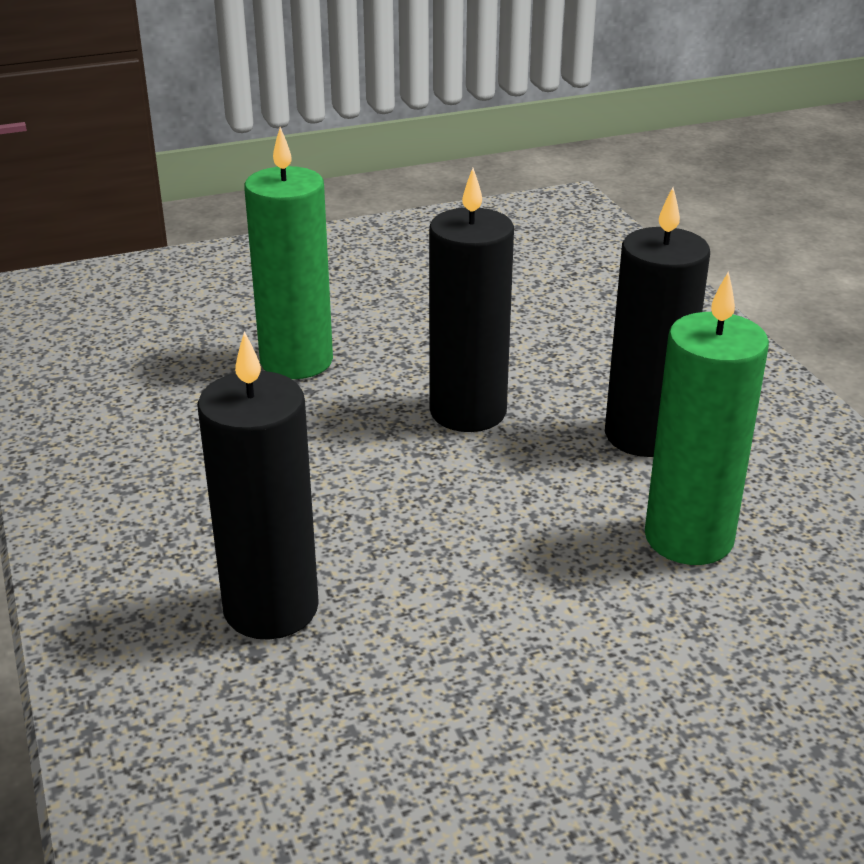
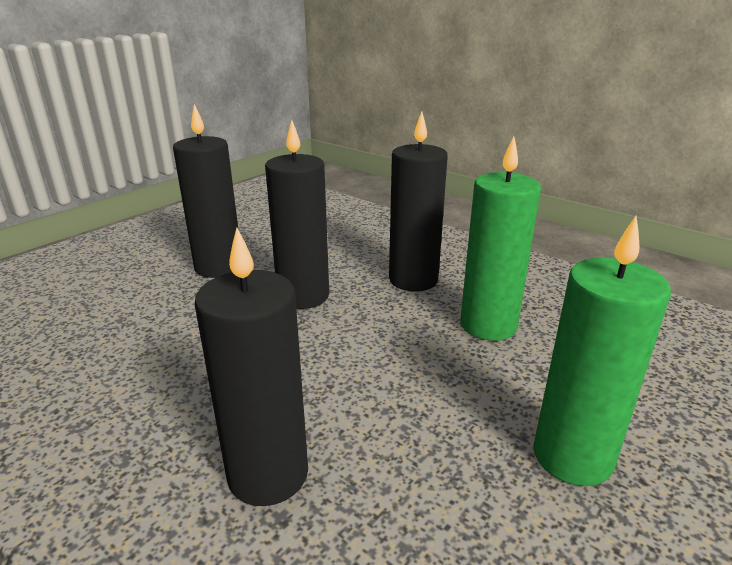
camera: 30 degrees left, 5 degrees down
(296, 361) = (165, 298): green candle -> green candle (572, 456)
(390, 334) = (218, 267): none -> black candle

